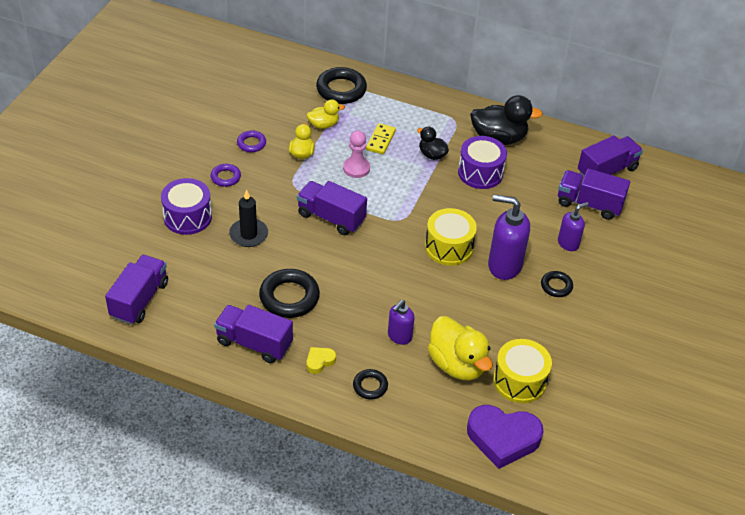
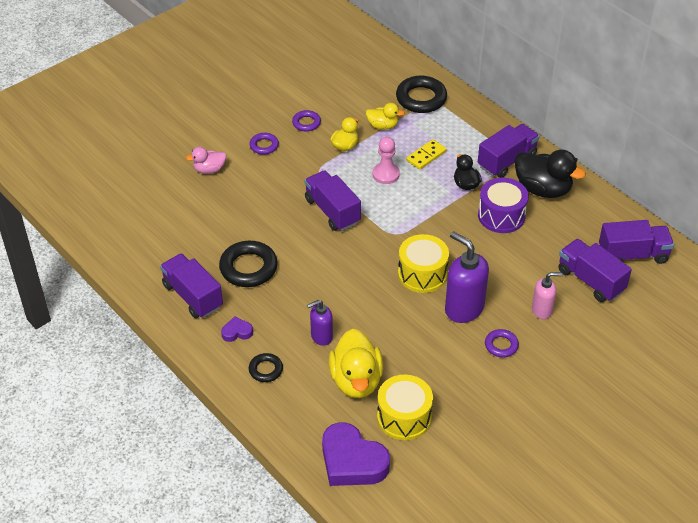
camera: 30 degrees right, 0 degrees up
(139, 300) = (124, 226): purple truck -> purple truck (507, 161)
(187, 217) = (209, 169): purple drum -> pink duck
(248, 234) = (250, 202): black candle -> none
(319, 361) = (237, 332): yellow heart -> purple heart
(556, 286) = (501, 345): black ring -> purple ring
(568, 243) = (542, 310): purple soap dispenser -> pink soap dispenser

